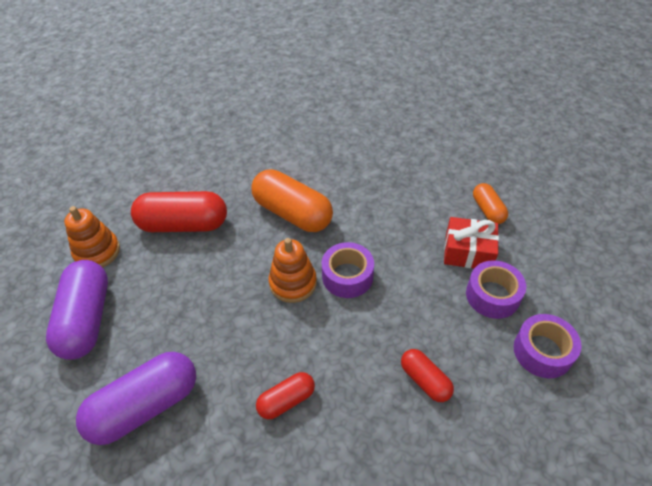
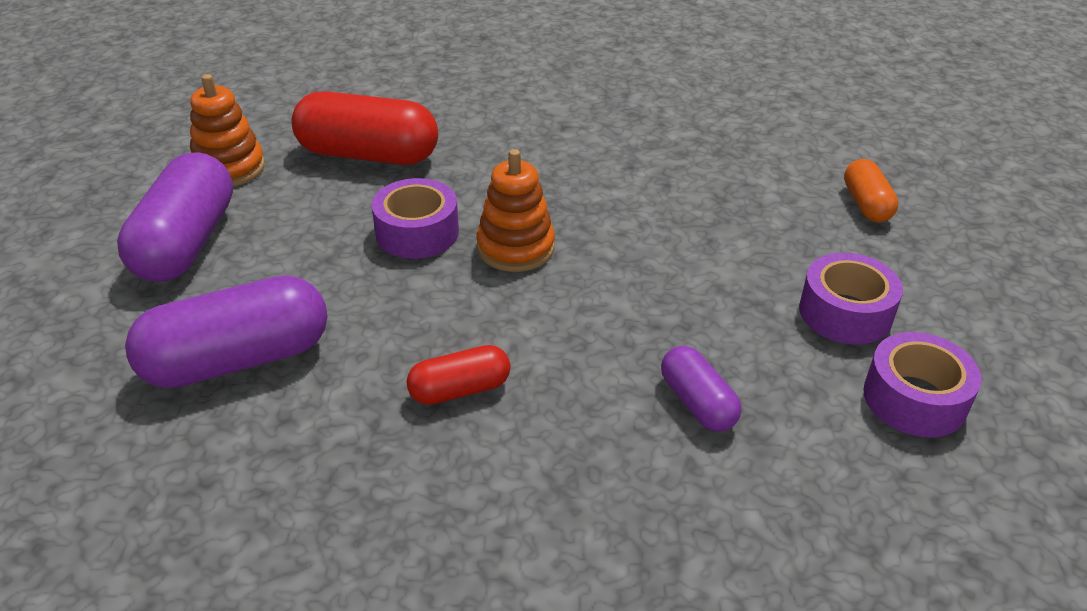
camera: 10 degrees right, 10 degrees down
(292, 213) = (541, 165): orange capsule -> none
(347, 276) = (606, 252): purple tape -> purple tape (417, 232)
(425, 380) = (697, 403): red capsule -> purple capsule
(468, 252) = (817, 252): red gift -> none

